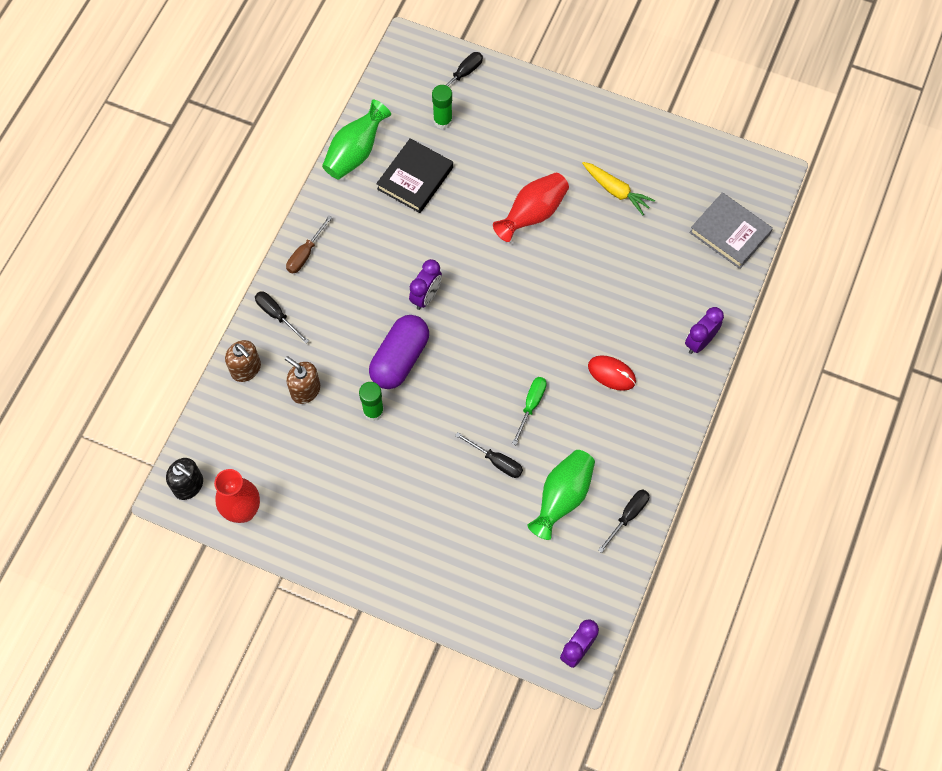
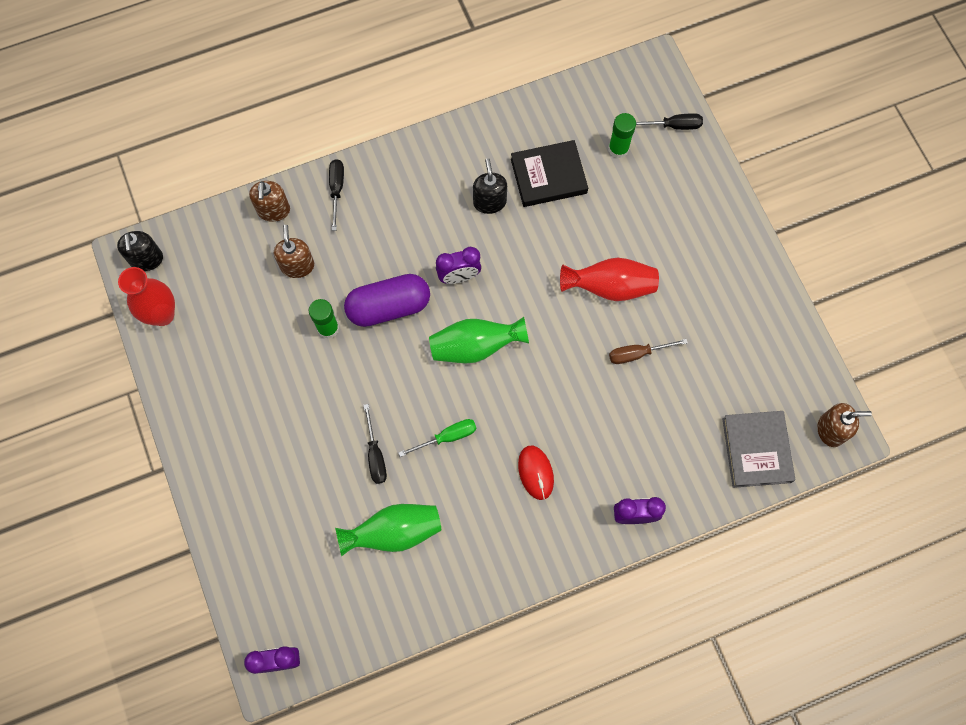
camera: 45 degrees right, 5 degrees up
(305, 254) = (406, 162): brown screwdriver -> brown screwdriver (637, 354)
(356, 152) = (525, 116): green vase -> green vase (475, 346)
(393, 230) = (489, 202): none -> black soap dispenser
(616, 191) = (698, 329): yellow carrot -> none
(628, 516) = (427, 597): black screwdriver -> none
(760, 180) = (831, 430): none -> brown soap dispenser

